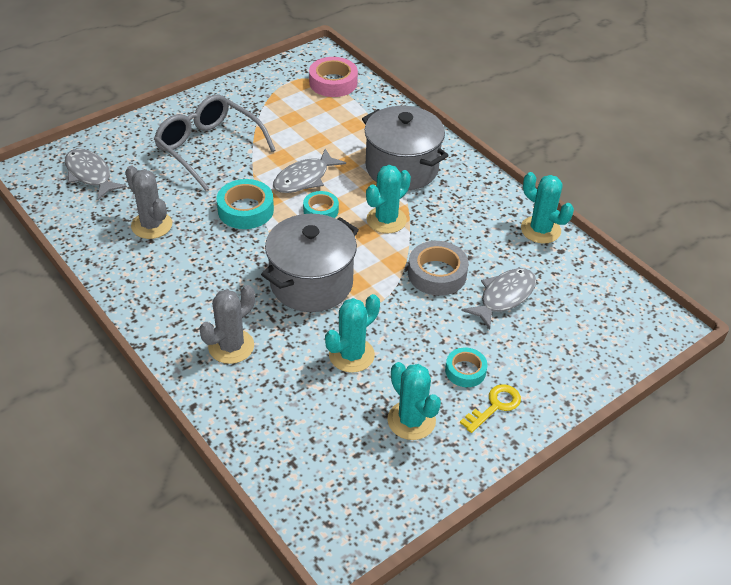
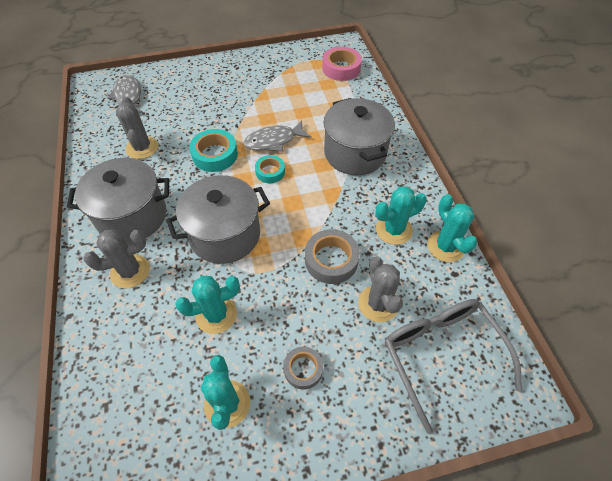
camera: 25 degrees right, 10 degrees up
(193, 296) = (132, 216): none -> grey pot
(209, 148) = (220, 97): grey glasses -> grey glasses (441, 355)
(386, 220) = (316, 196): turquoise cactus -> turquoise cactus (394, 230)
(465, 371) = (303, 369): turquoise tape -> grey tape
(495, 406) = (309, 419): yellow key -> none
(504, 297) = (378, 304): grey fish -> grey cactus

